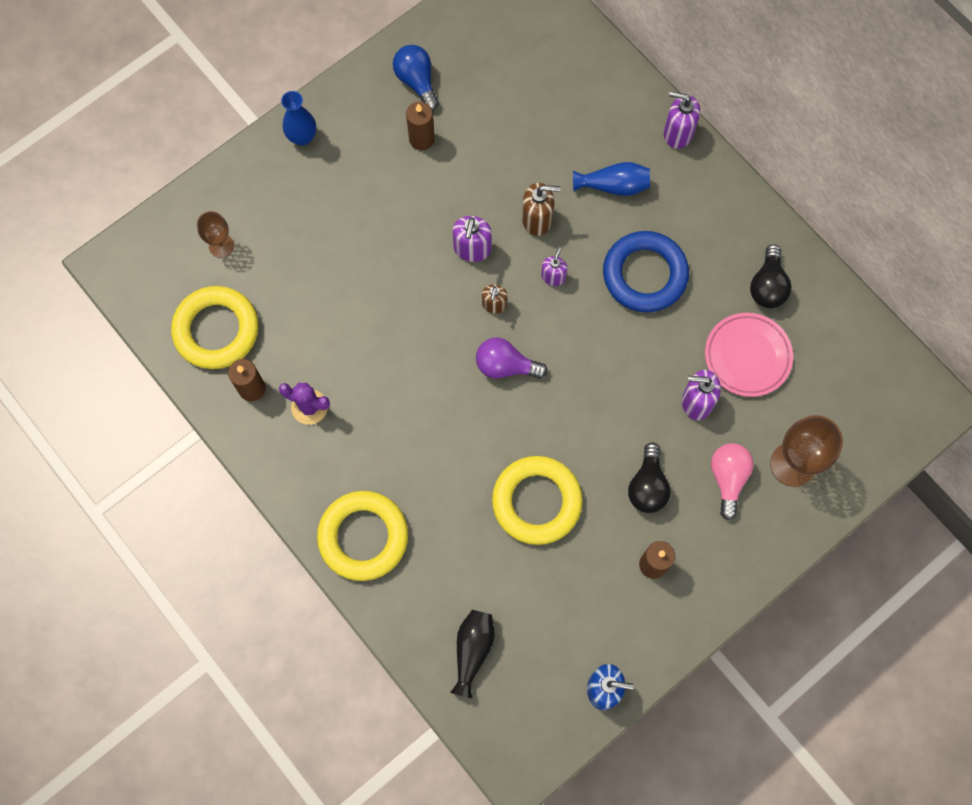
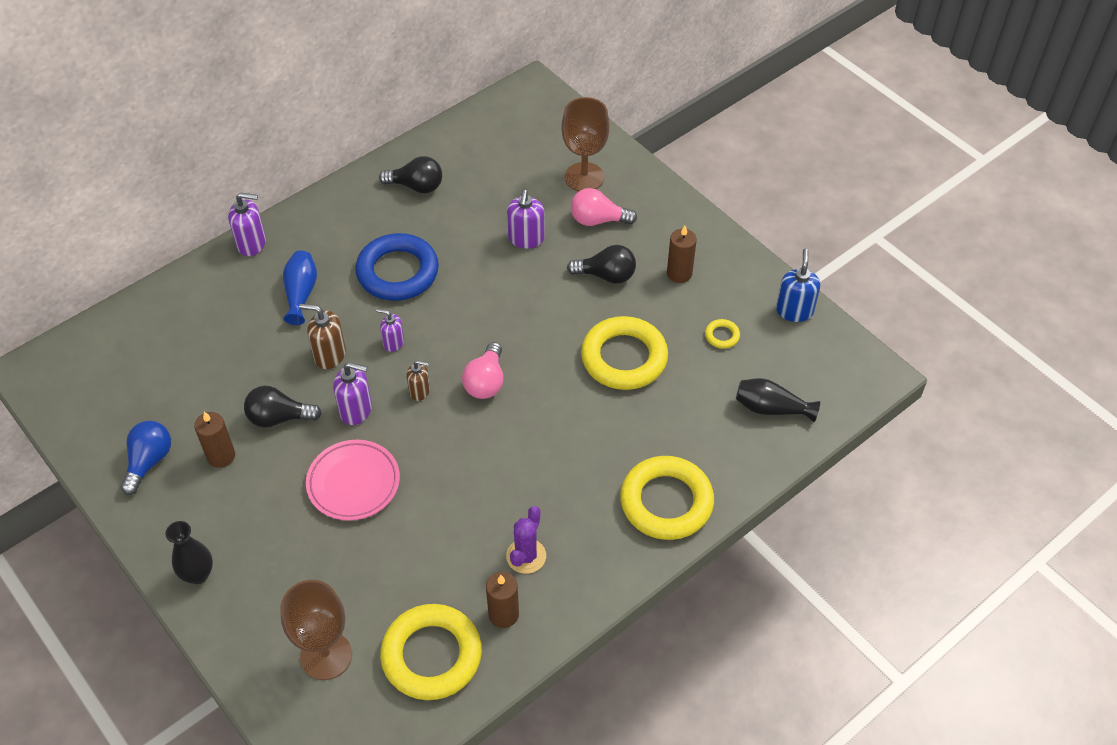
camera: 90 degrees left, 20 degrees down
(221, 246) = (326, 655): brown goblet -> brown goblet, size x1.72
(302, 137) = (198, 574): blue vase -> black vase
(417, 81) = (149, 461): blue light bulb -> blue light bulb turned 135 degrees clockwise
(463, 182) = (279, 418): none -> black light bulb
(505, 366) = (486, 382): purple light bulb -> pink light bulb
(537, 219) = (329, 355): brown soap dispenser -> brown soap dispenser turned 75 degrees counterclockwise
(567, 605) = (722, 336): none -> yellow ring
(678, 133) = (251, 243): purple soap dispenser -> purple soap dispenser turned 105 degrees counterclockwise
(747, 356) = (483, 202): pink plate -> pink plate (353, 483)

